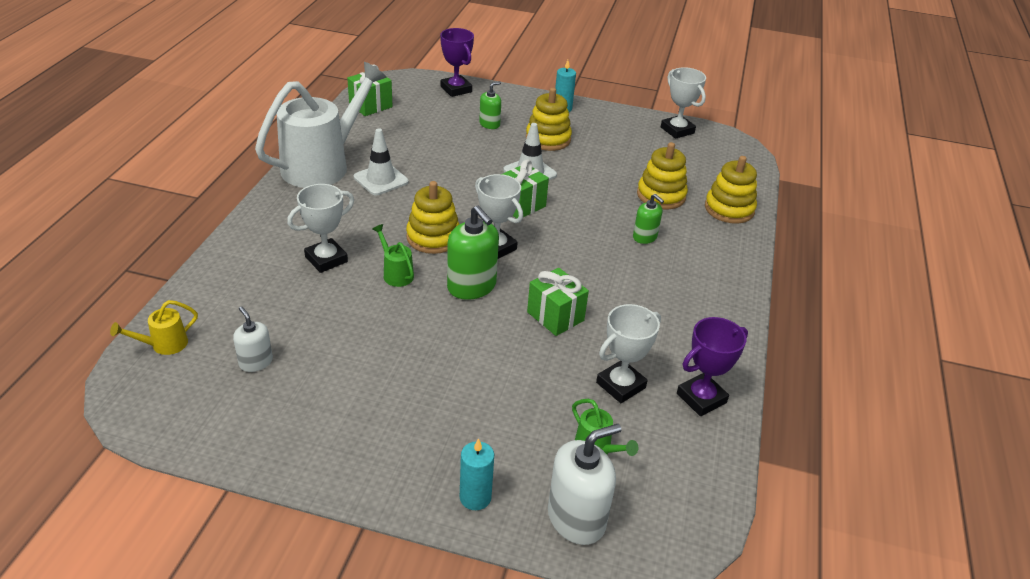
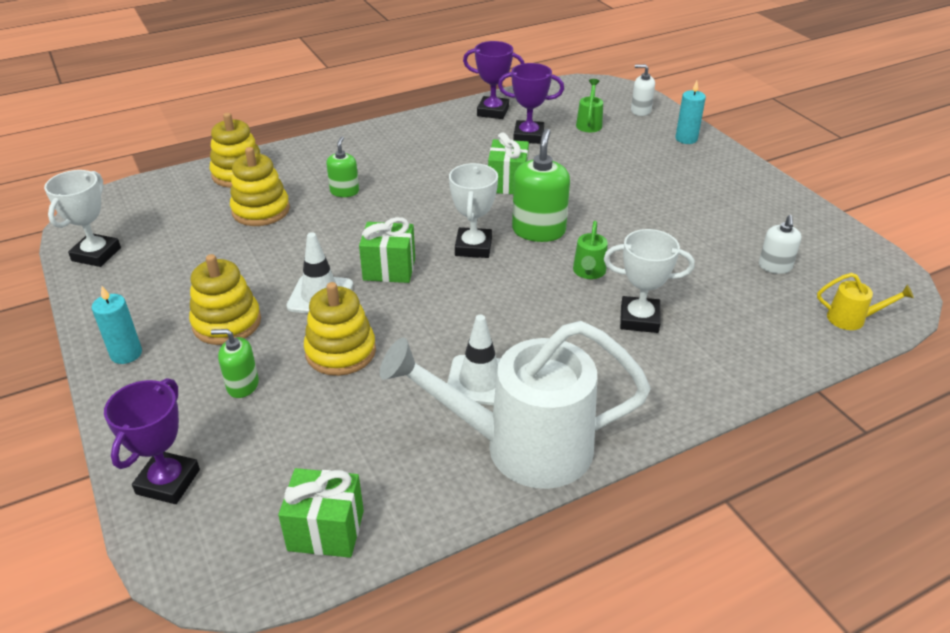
camera: 130 degrees left, 0 degrees up
(433, 237) = (514, 285): yellow stacking toy -> yellow stacking toy (340, 352)
(576, 518) = (640, 111): white soap dispenser -> white soap dispenser, size x0.58
(620, 385) = (528, 136): white trophy -> purple trophy

